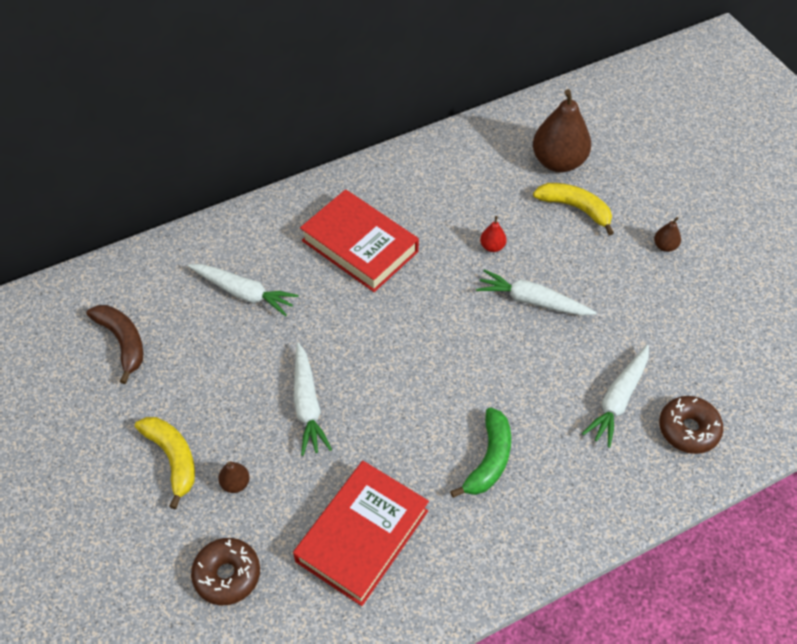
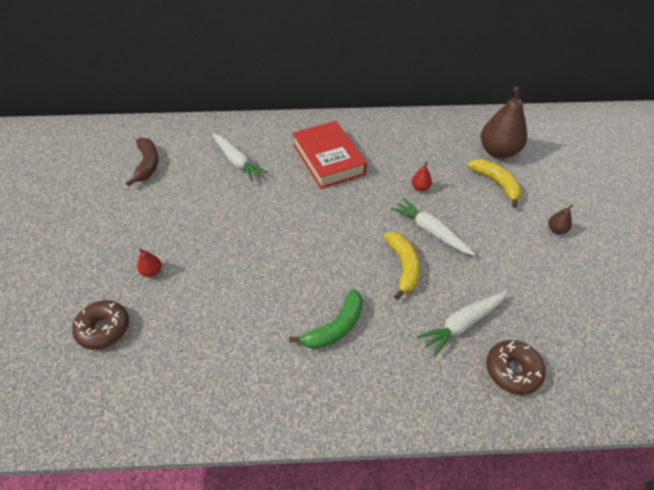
camera: 25 degrees right, 5 degrees down
(173, 458) = (126, 241): yellow banana -> yellow banana (403, 266)
(235, 483) = (152, 272): brown pear -> red pear
(307, 404) = (231, 241): white carrot -> none
(362, 536) = (210, 342): red book -> none

